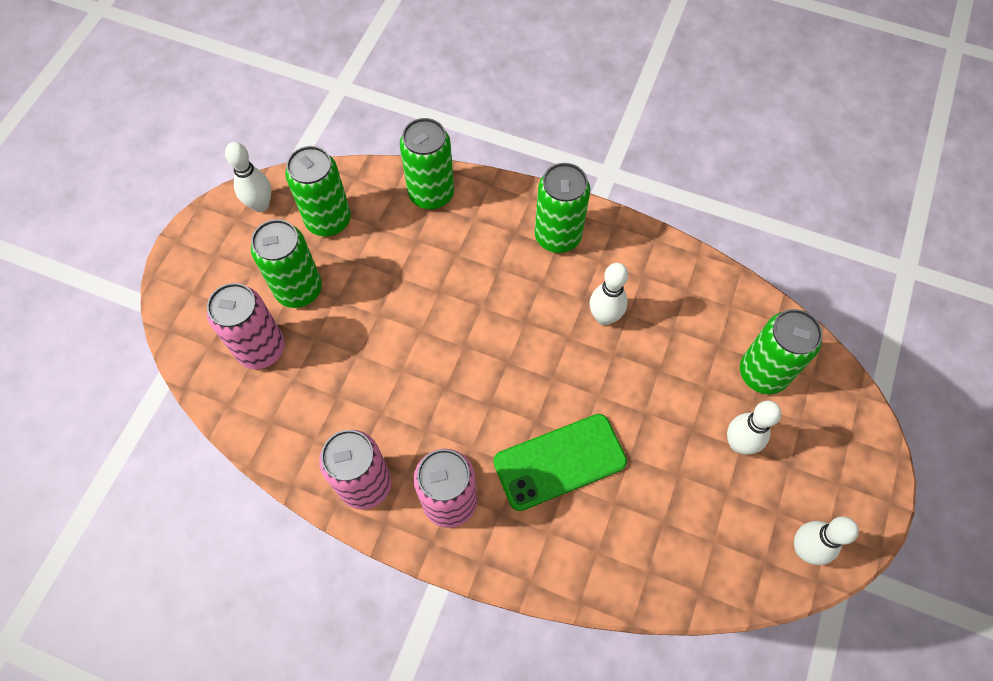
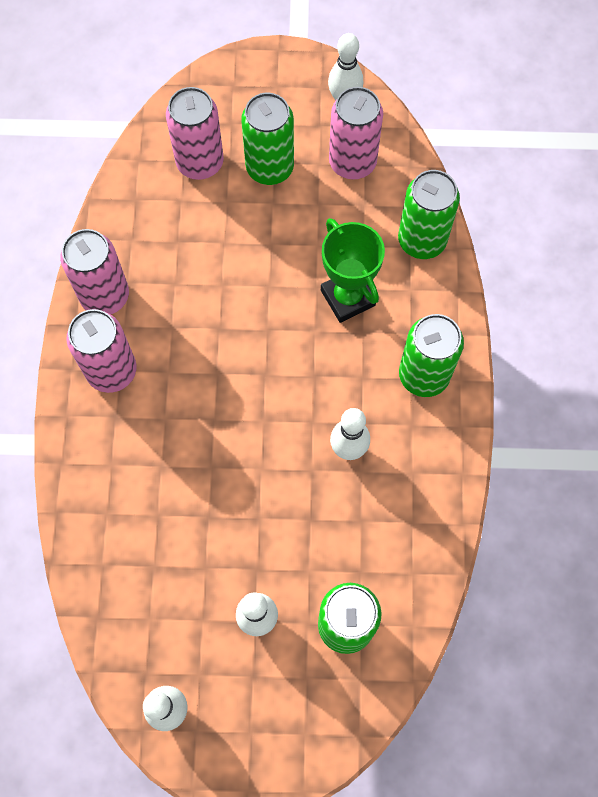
camera: 70 degrees right, 5 degrees up
(328, 220) = (352, 162): green can -> pink can
(460, 269) = (347, 298): none -> green trophy
(559, 462) = (181, 453): green phone -> none

